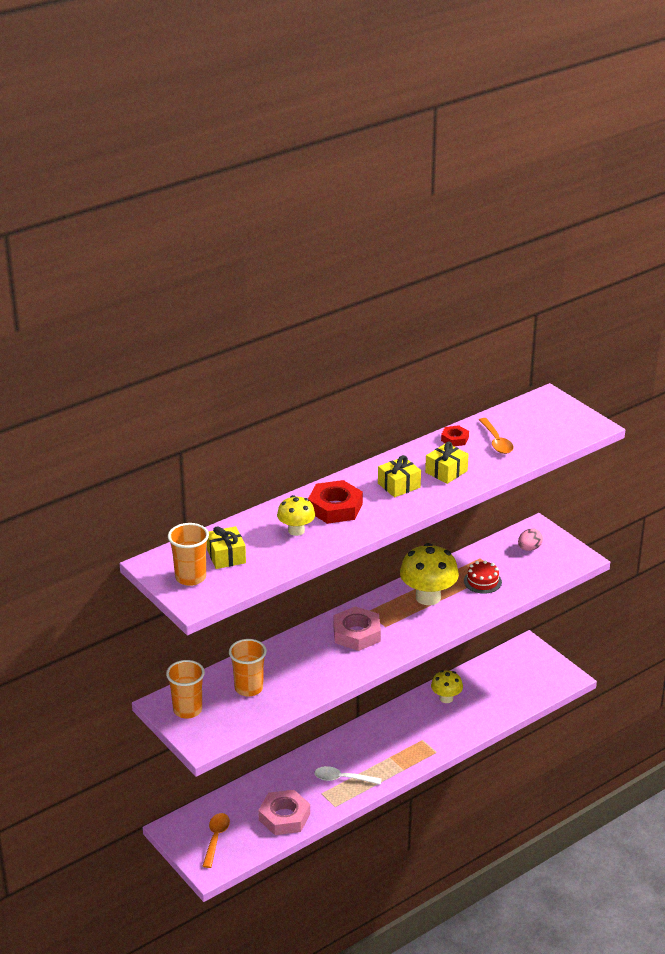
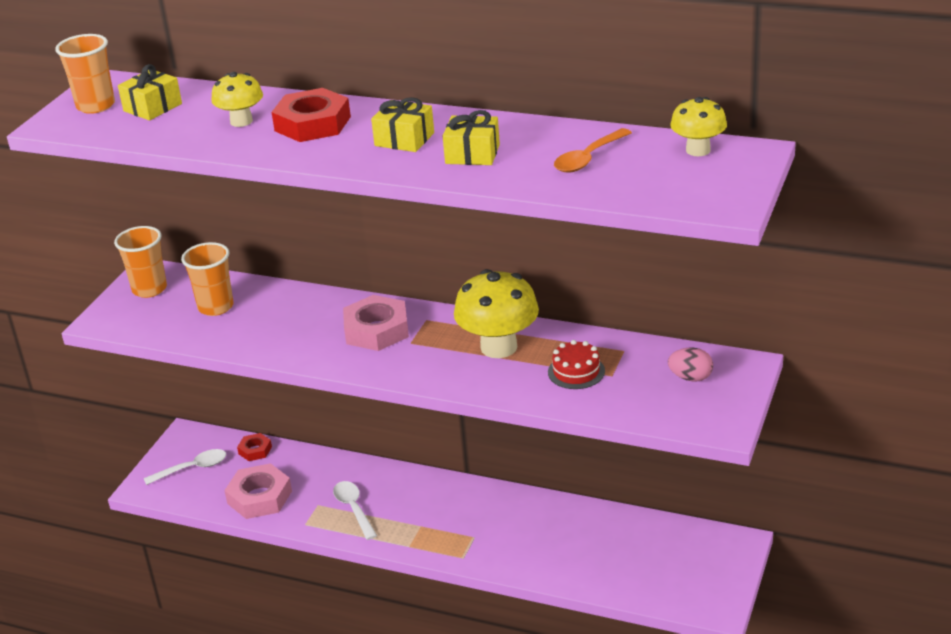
camera: 60 degrees right, 0 degrees up
(216, 838) = (192, 468): orange spoon -> white spoon
(446, 698) = (565, 522): yellow mushroom -> yellow mushroom (698, 150)
(454, 439) = (556, 133): red nut -> red nut (255, 450)

